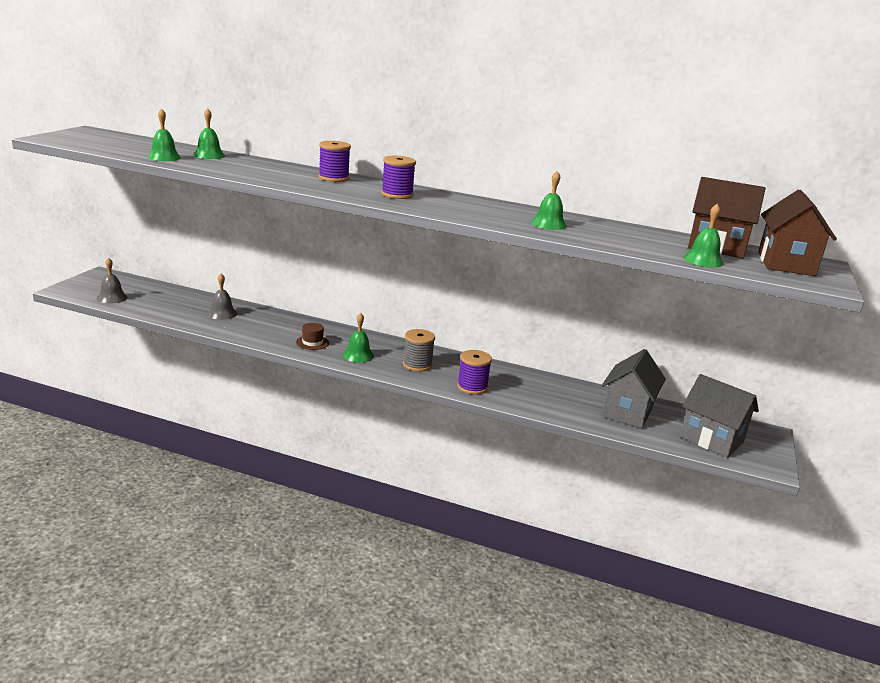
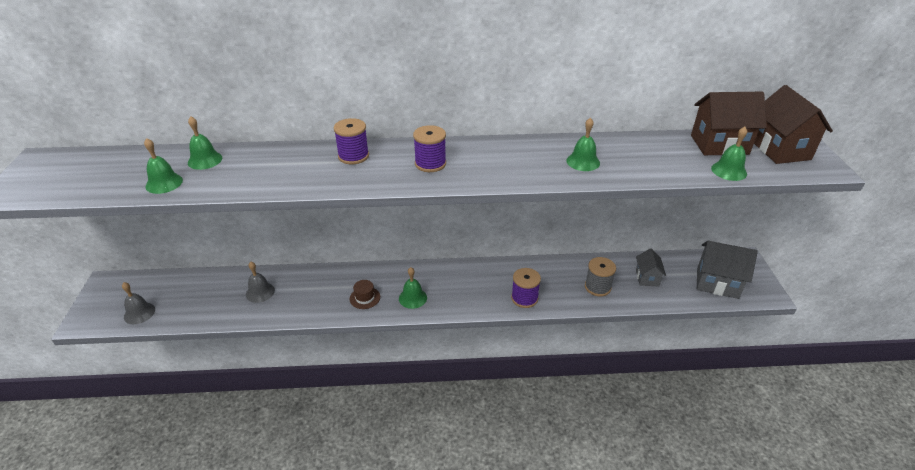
camera: 20 degrees left, 15 degrees up
(417, 365) = (466, 289): grey spool -> grey spool (597, 287)
(627, 412) = (647, 278): grey house -> grey house, size x0.58

